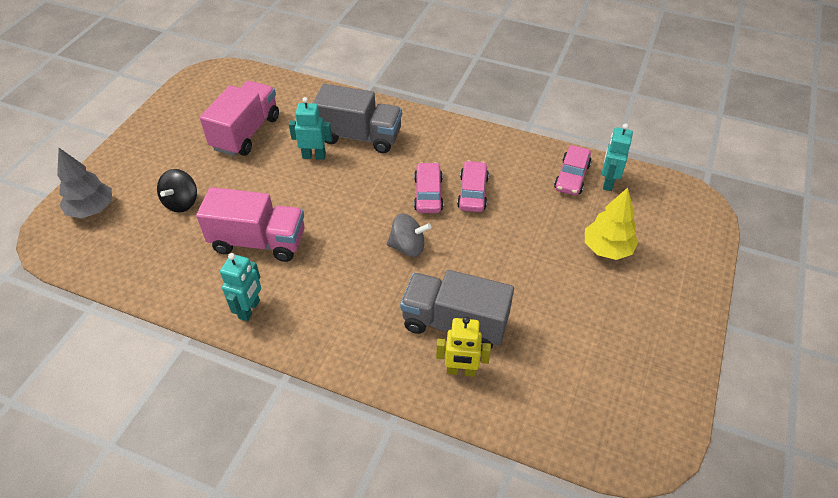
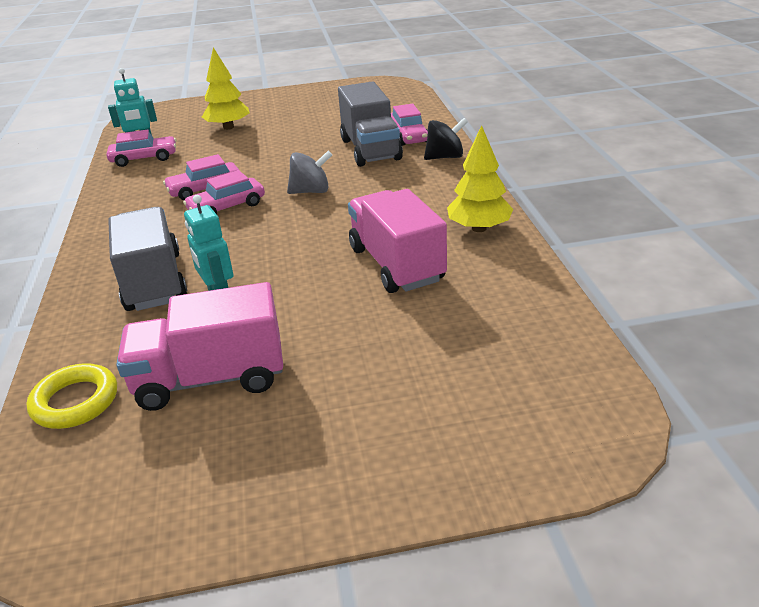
camera: 120 degrees left, 15 degrees down
(92, 209) = (511, 430): grey tree -> none
(182, 202) = (403, 352): black spinning top -> black spinning top (445, 157)
(249, 309) = (479, 228): turquoise robot -> yellow tree
(281, 92) = (75, 401): none -> yellow ring
(408, 247) = (311, 191): grey spinning top -> grey spinning top turned 105 degrees clockwise
(461, 371) = (408, 136): yellow robot -> pink car

